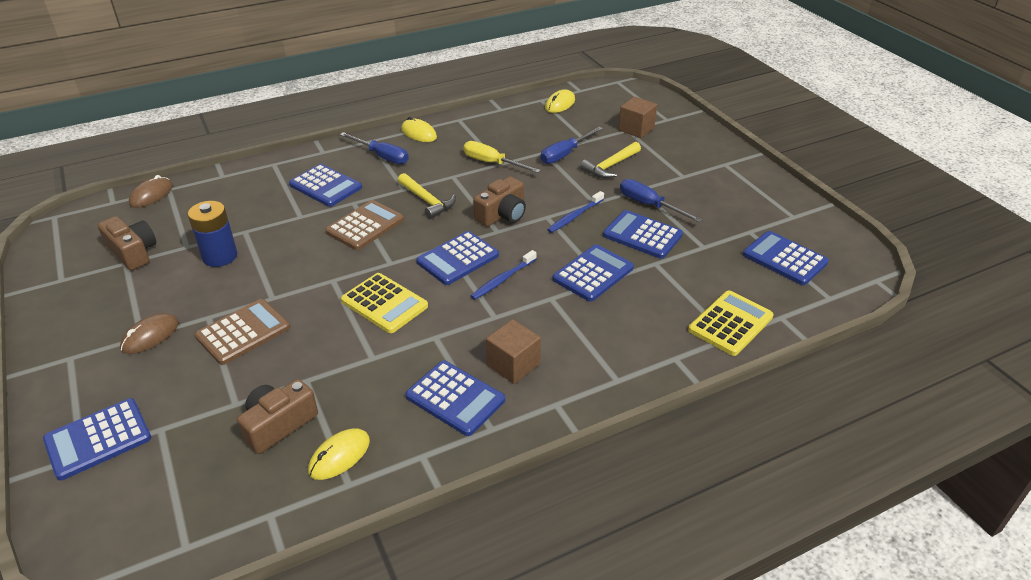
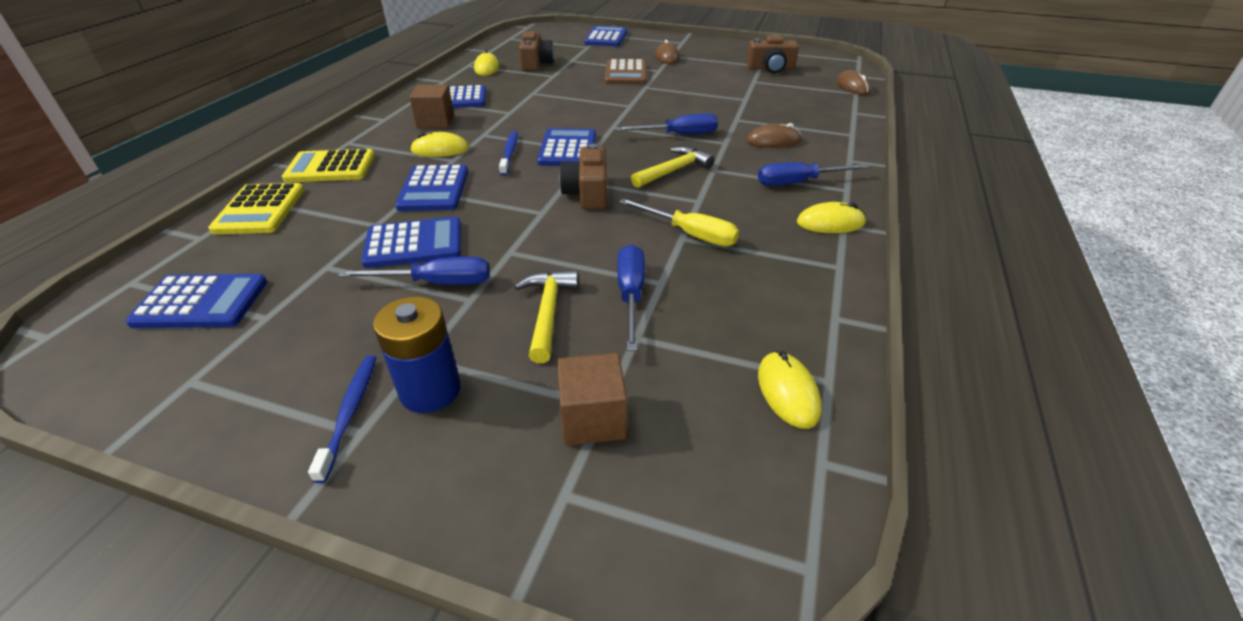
camera: 135 degrees right, 0 degrees up
(220, 256) = (723, 86): blue battery -> blue battery (430, 390)
(325, 186) = (773, 141): blue calculator -> brown mouse
(365, 226) = (679, 135): brown calculator -> blue screwdriver
(384, 303) = (572, 110): yellow calculator -> yellow calculator (330, 167)
(427, 201) = (674, 170): yellow hammer -> yellow hammer turned 135 degrees clockwise
(492, 163) = (690, 234): yellow screwdriver -> yellow screwdriver turned 45 degrees clockwise
(548, 317) = (440, 149): none -> yellow mouse
(574, 216) = (513, 226): blue toothbrush -> blue toothbrush (350, 413)

